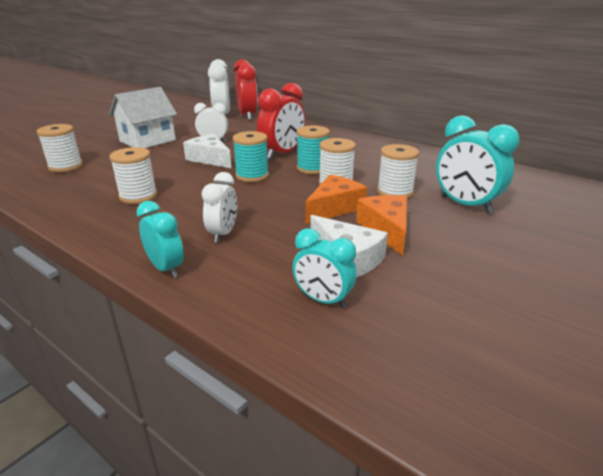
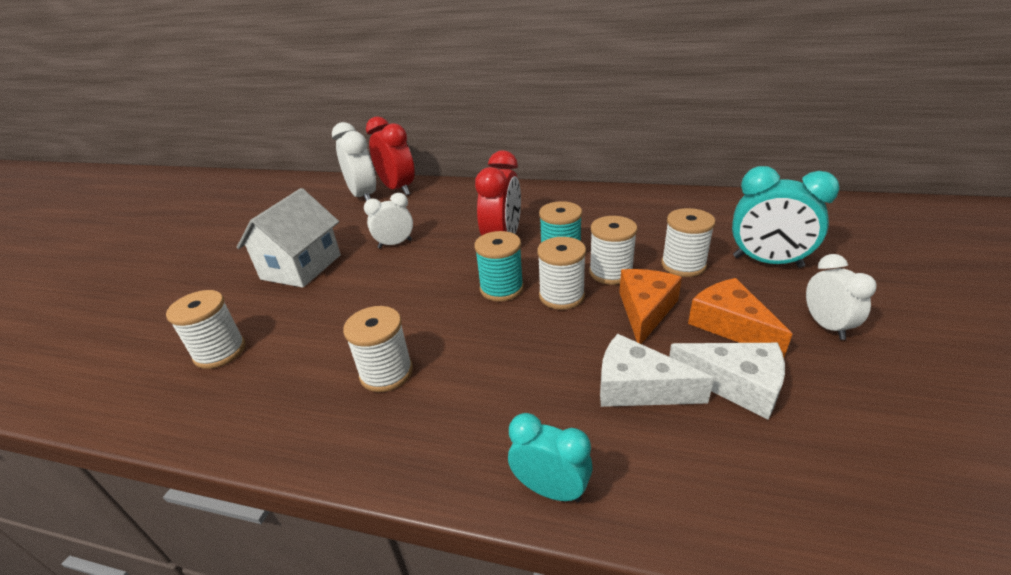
camera: 20 degrees left, 5 degrees up
(210, 159) = (420, 276): white cheese -> white cheese (637, 387)
(223, 234) = (562, 399): white clock -> white clock (826, 326)
(286, 188) = (561, 296): none -> white spool
(323, 300) = (775, 462): turquoise clock -> none

